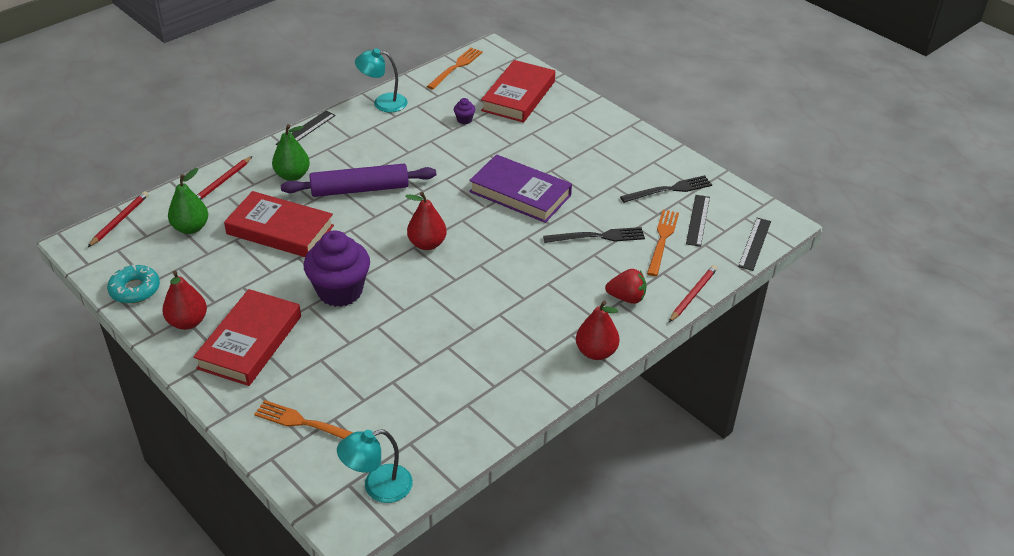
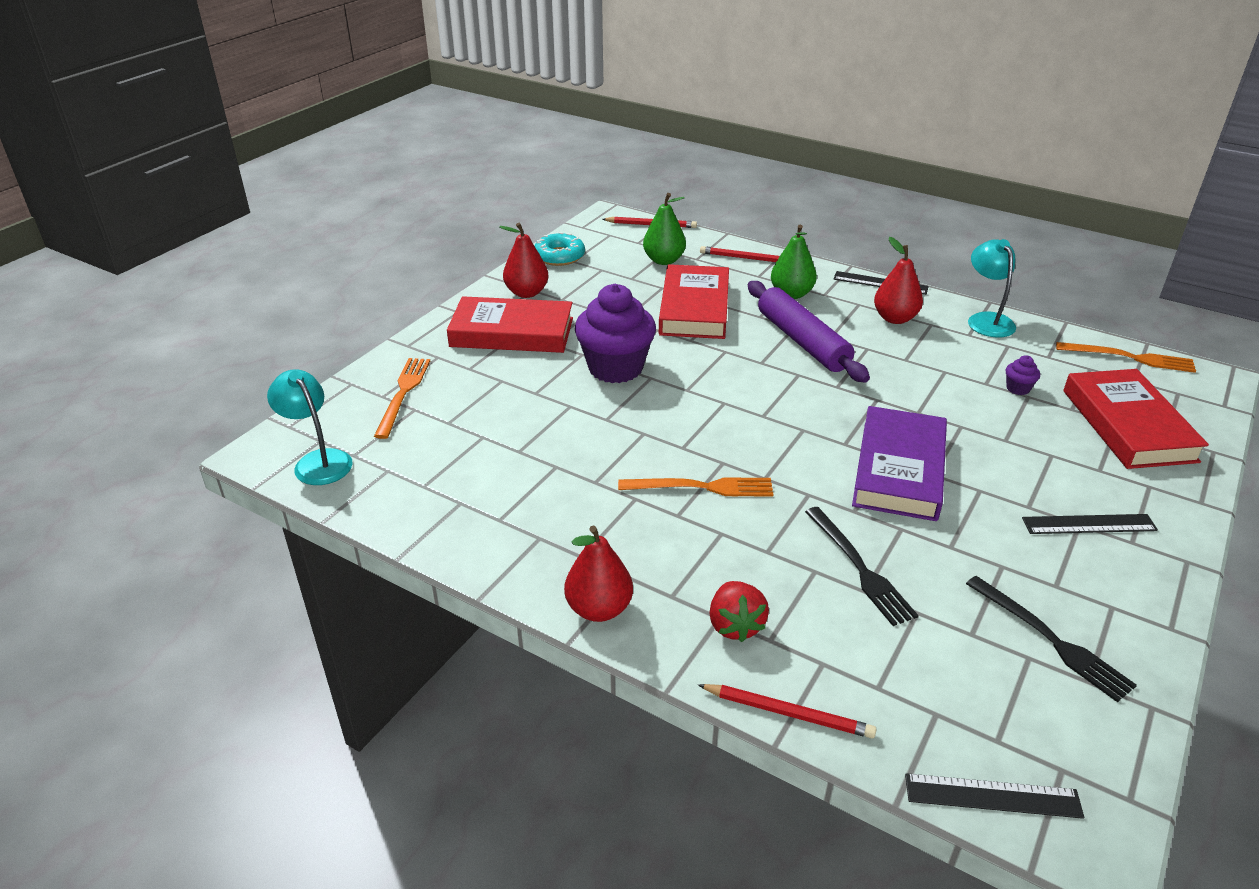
camera: 75 degrees right, 5 degrees down
(427, 244) = (736, 411): red pear -> red pear (895, 318)
(518, 96) = (1128, 425): red book -> red book turned 75 degrees clockwise
(662, 240) = (906, 650): orange fork -> orange fork (702, 487)
(698, 220) = (996, 693): black ruler -> black ruler (1089, 524)

